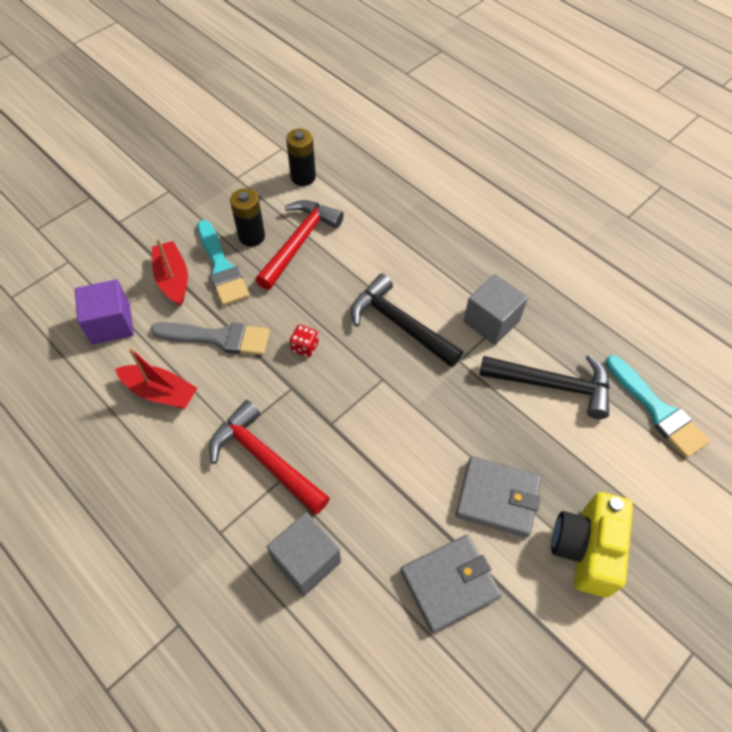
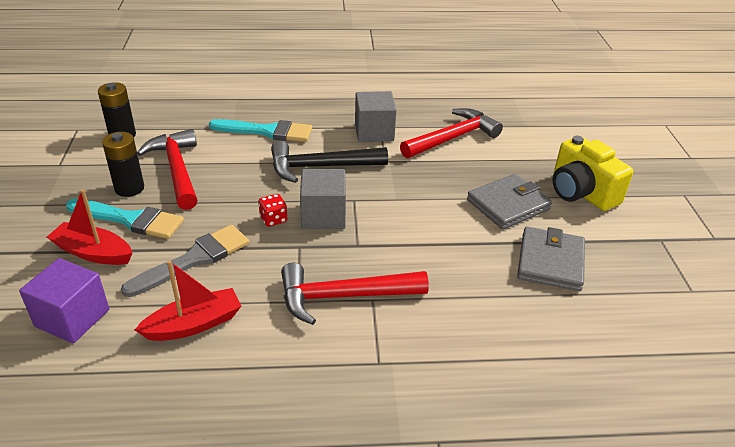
camera: 50 degrees left, 20 degrees down
(306, 561) = (459, 324): grey cube -> grey cube (323, 215)
(553, 385) = (452, 138): black hammer -> red hammer
(657, 410) = (516, 115): turquoise brush -> turquoise brush (267, 131)

